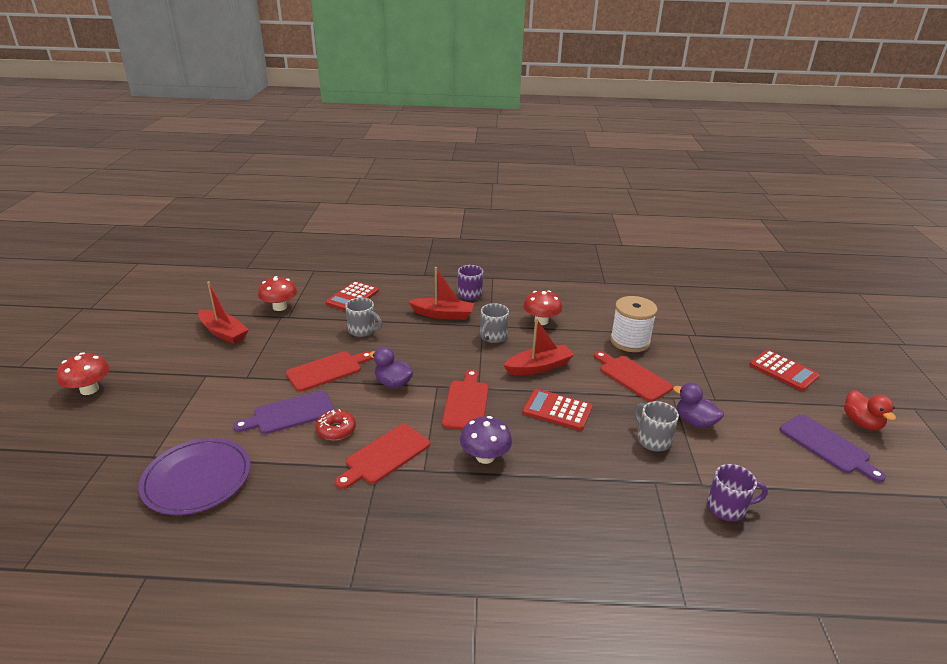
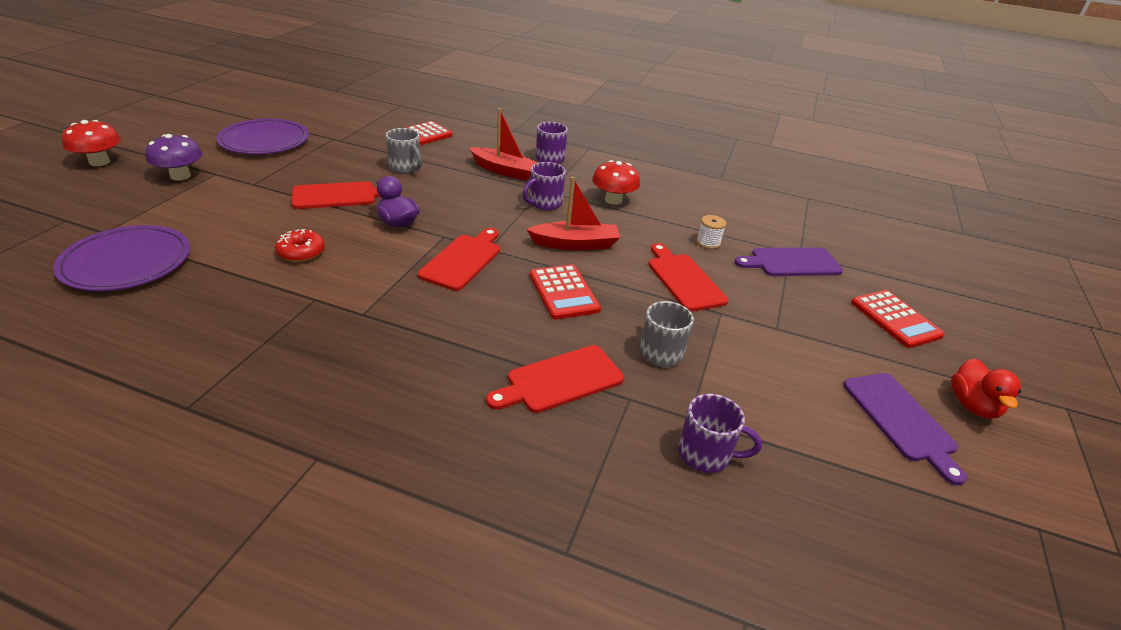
camera: 15 degrees right, 5 degrees up
(223, 333) = (264, 141): red boat -> purple plate
(280, 307) = (338, 130): red mushroom -> none
(290, 413) = (268, 226): purple cutting board -> purple cutting board (791, 262)
(385, 455) = (332, 289): red cutting board -> red cutting board (560, 380)
(485, 457) = (441, 318): purple mushroom -> purple mushroom (180, 176)
(493, 337) = (544, 203): grey mug -> purple mug
(557, 410) = (564, 292): red calculator -> red calculator turned 150 degrees counterclockwise
(630, 341) = (708, 243): white spool -> white spool, size x0.48
(694, 422) = (730, 346): purple duck -> none

